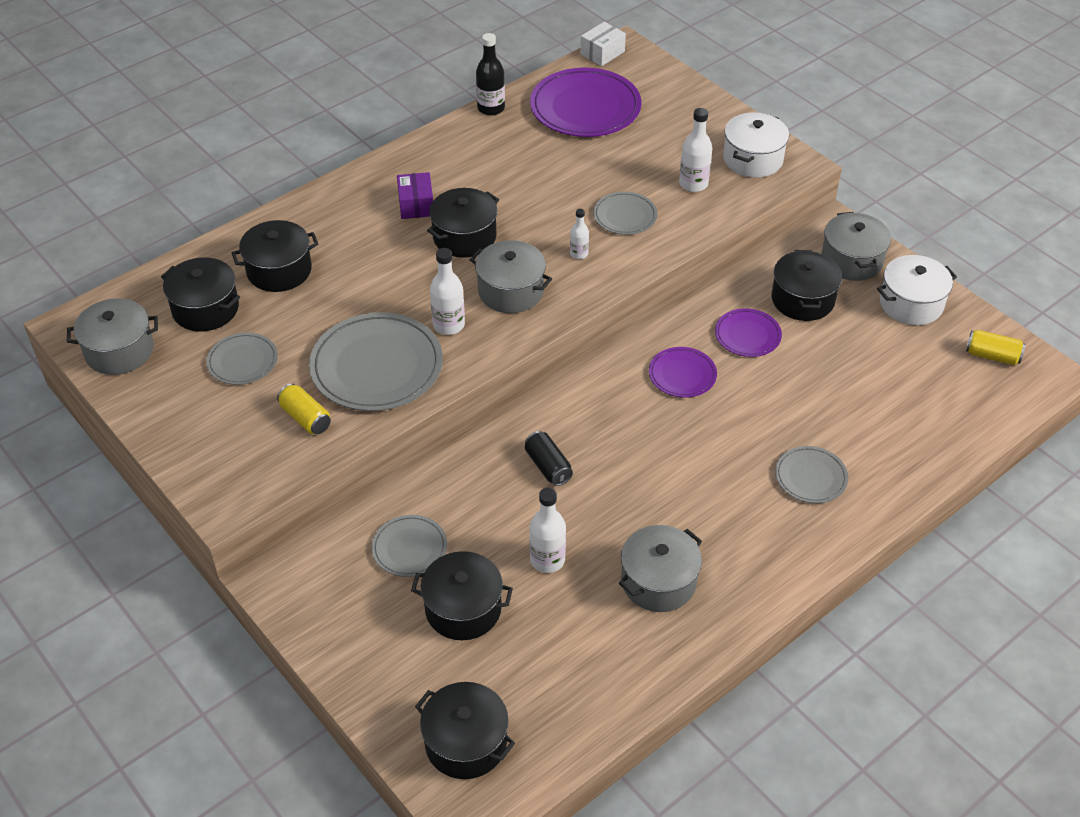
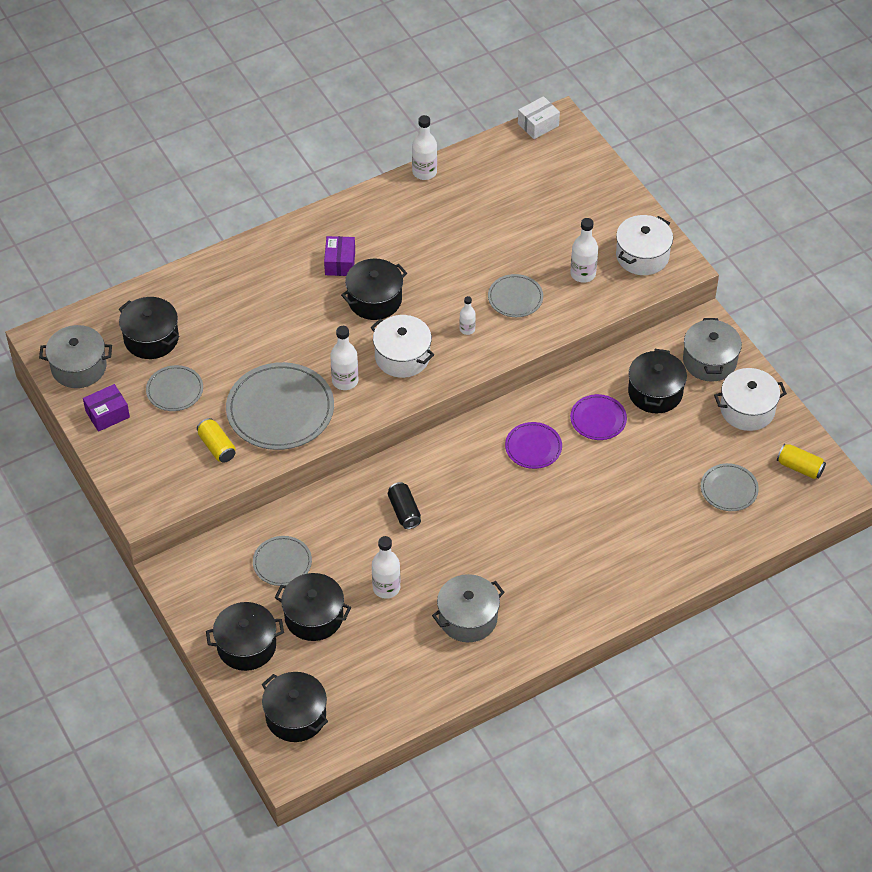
camera: 10 degrees right, 5 degrees up
(162, 399) = (107, 414): none -> purple box
(279, 270) = (215, 311): black pot -> black pot (246, 646)
(491, 108) = (424, 172): black bottle -> white bottle
(511, 291) = (402, 356): grey pot -> white pot
(585, 107) = (508, 182): purple plate -> none
(810, 477) = (612, 551): grey plate -> grey plate (729, 489)

